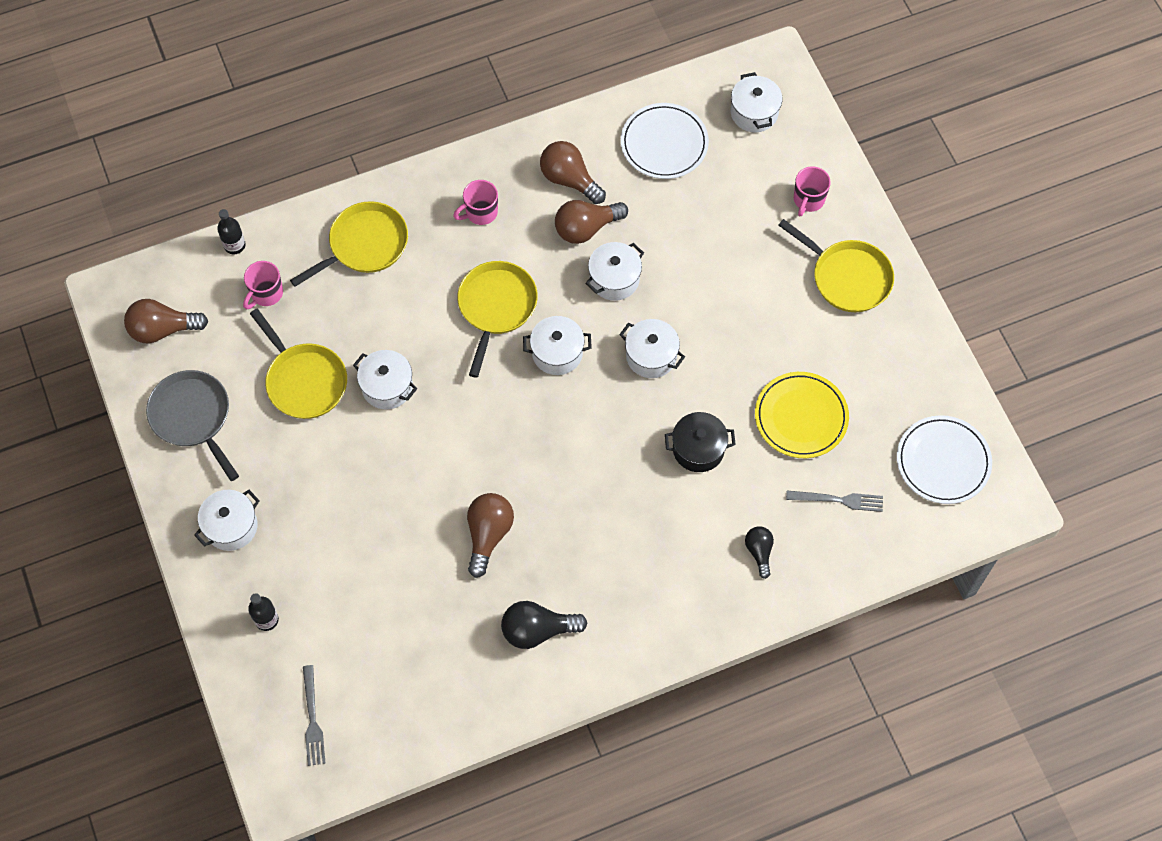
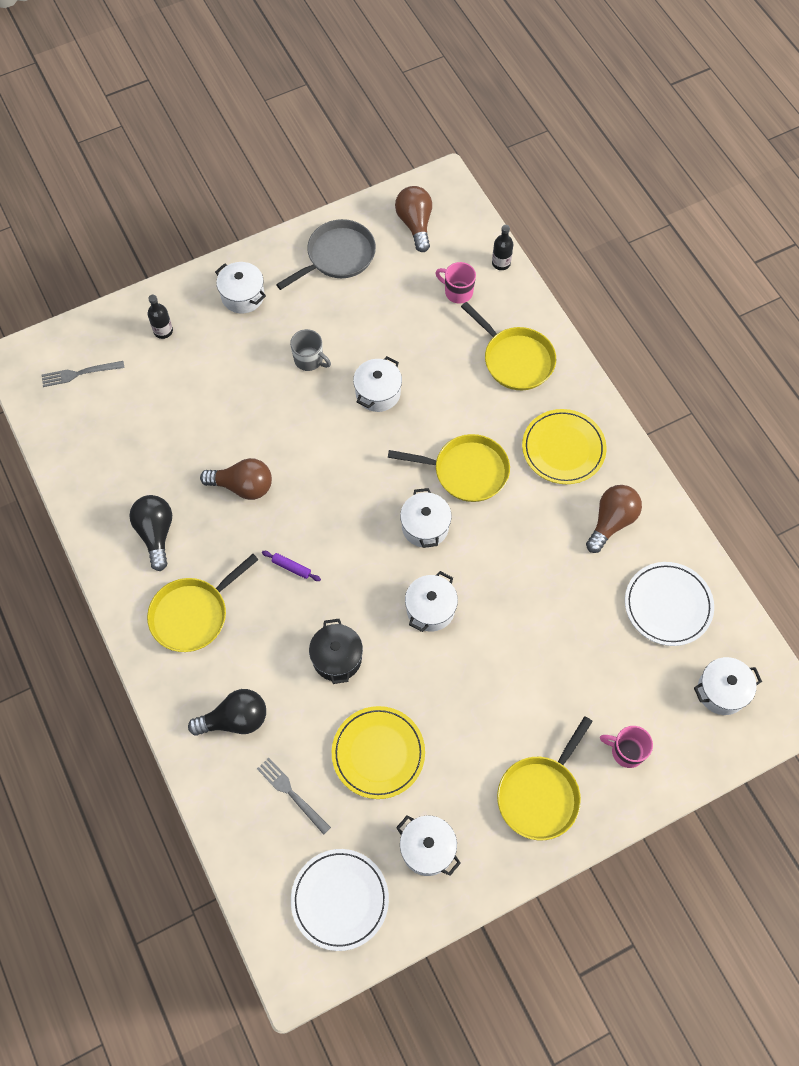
camera: 85 degrees right, 0 degrees up
(304, 381) = (378, 330): yellow pan -> yellow pan (193, 614)
(333, 456) = (309, 360): none -> grey mug
(480, 212) = (563, 449): pink mug -> yellow plate
(586, 228) = (560, 541): brown light bulb -> none
(592, 488) = (291, 567): none -> purple rolling pin
(614, 279) = (508, 570): white pot -> white pot (427, 849)
(759, 552) = (235, 719): black light bulb -> black light bulb, size x1.63
(838, 500) = (291, 793): grey fork -> grey fork turned 135 degrees clockwise

